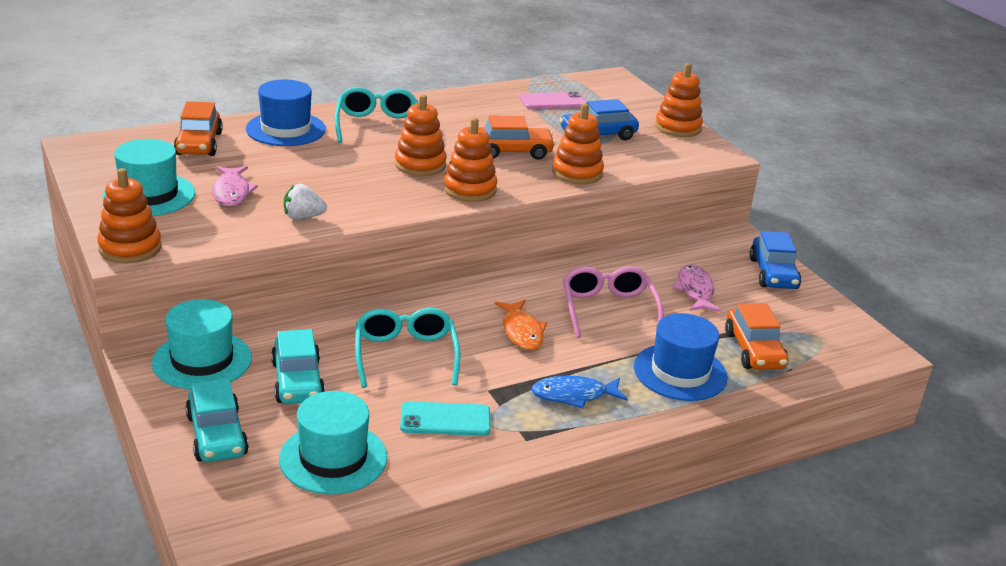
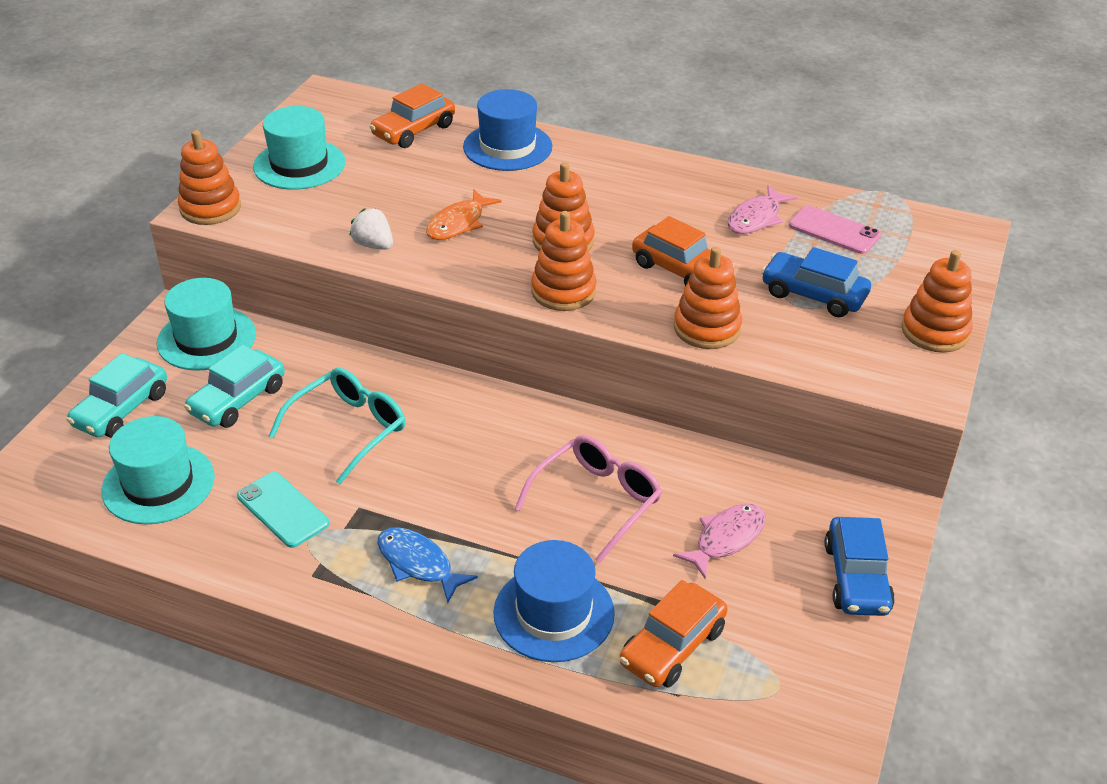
camera: 50 degrees right, 10 degrees up
(232, 192) = (360, 192): pink fish -> pink fish (756, 218)
(377, 125) = (596, 179): turquoise glasses -> none
(522, 331) = (478, 470): orange fish -> orange fish (458, 223)
(773, 274) = (856, 578): blue car -> blue car turned 45 degrees counterclockwise

